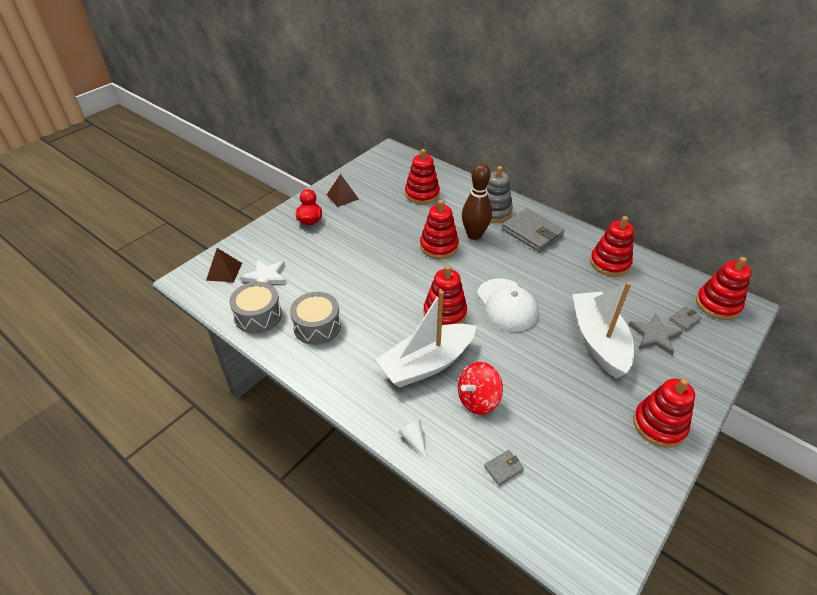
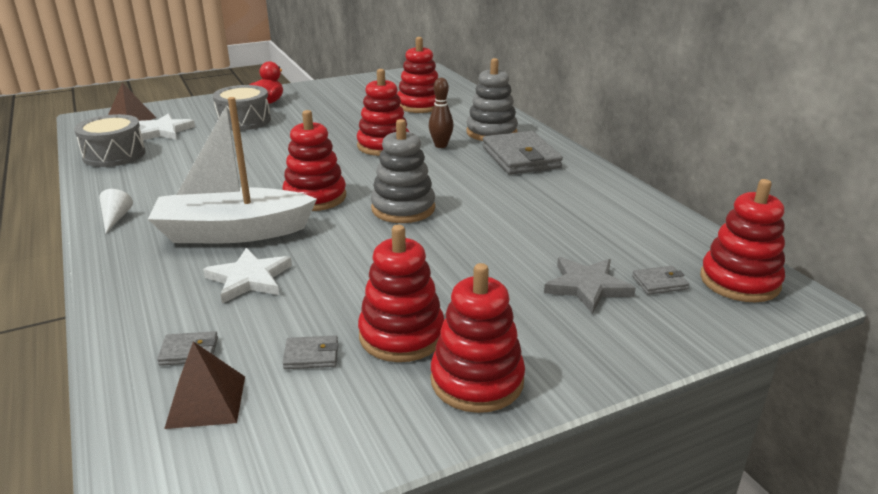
camera: 25 degrees right, 15 degrees down
(317, 326) = (159, 175): grey drum -> grey drum (244, 121)
(342, 197) = (326, 93): brown pyramid -> brown pyramid (206, 401)
(414, 440) = (122, 291): white cone -> white cone (115, 218)
(474, 235) = (441, 145): brown bowling pin -> brown bowling pin, size x0.59
(478, 400) = (249, 279): red spinning top -> white star
(507, 305) = (403, 208): white cap -> grey stacking toy
(568, 443) = (311, 355): none -> grey wallet
(598, 341) = (490, 269): white boat -> none
(609, 263) = (602, 204): red stacking toy -> red stacking toy (401, 335)

